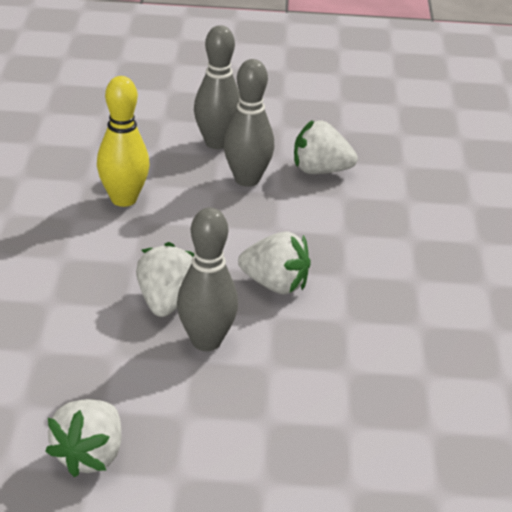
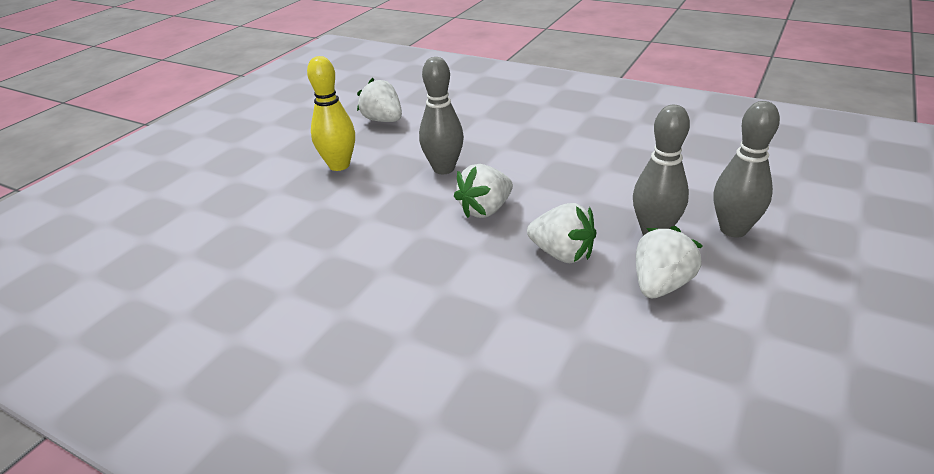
camera: 120 degrees right, 0 degrees up
(124, 199) = (640, 165): yellow bowling pin -> yellow bowling pin (339, 165)
(166, 302) = (496, 162): white strawberry -> white strawberry (562, 254)

